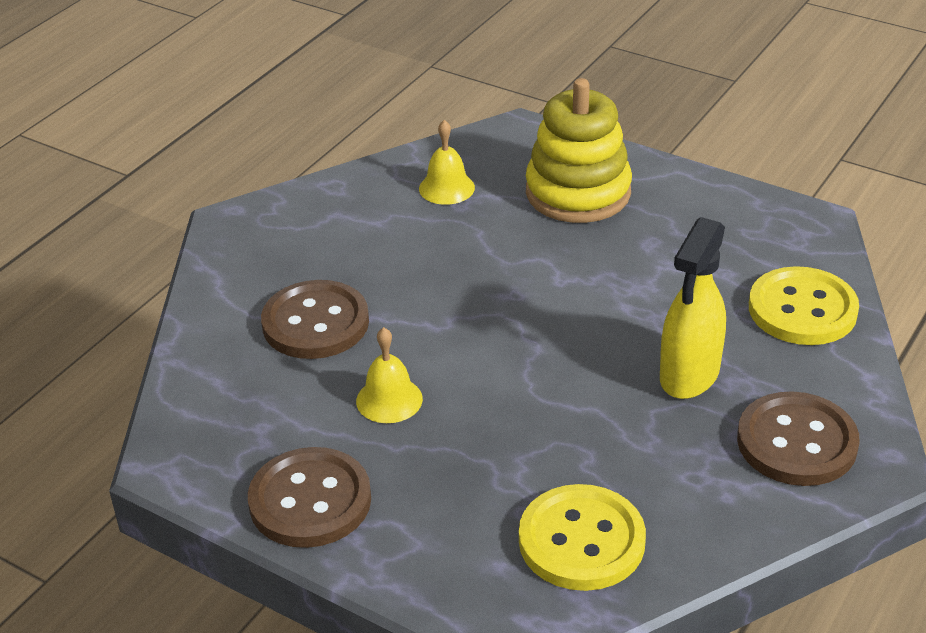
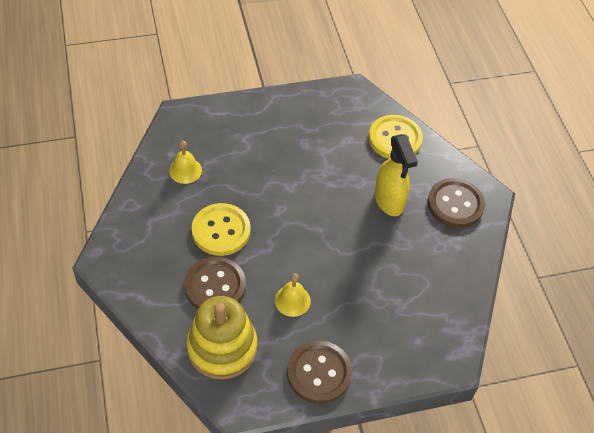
camera: 50 degrees left, 15 degrees up
(578, 192) = (246, 135): yellow stacking toy -> yellow stacking toy (222, 347)
(581, 541) = (433, 306): yellow button -> yellow button (221, 231)

